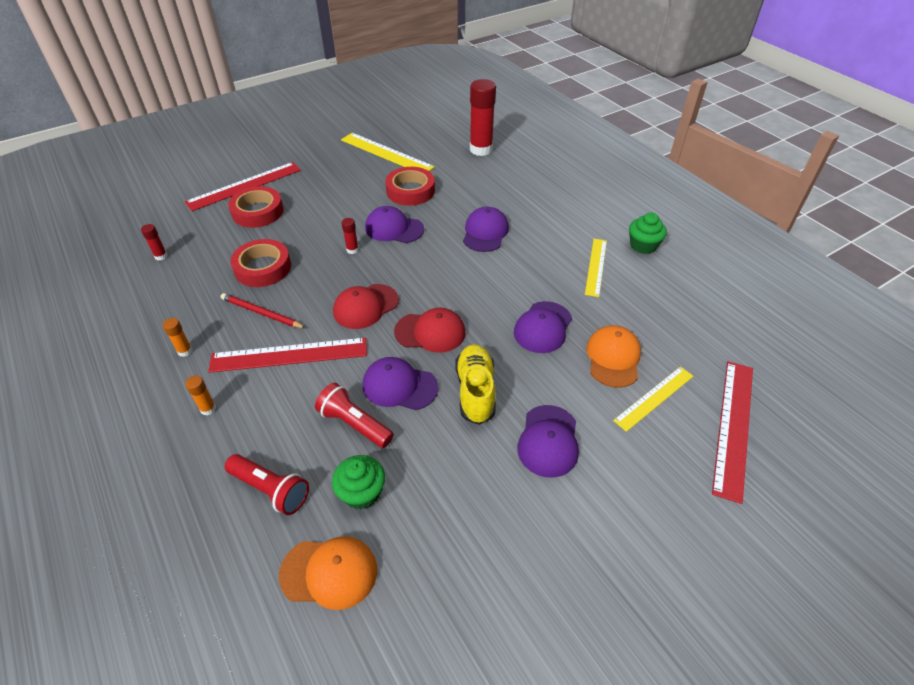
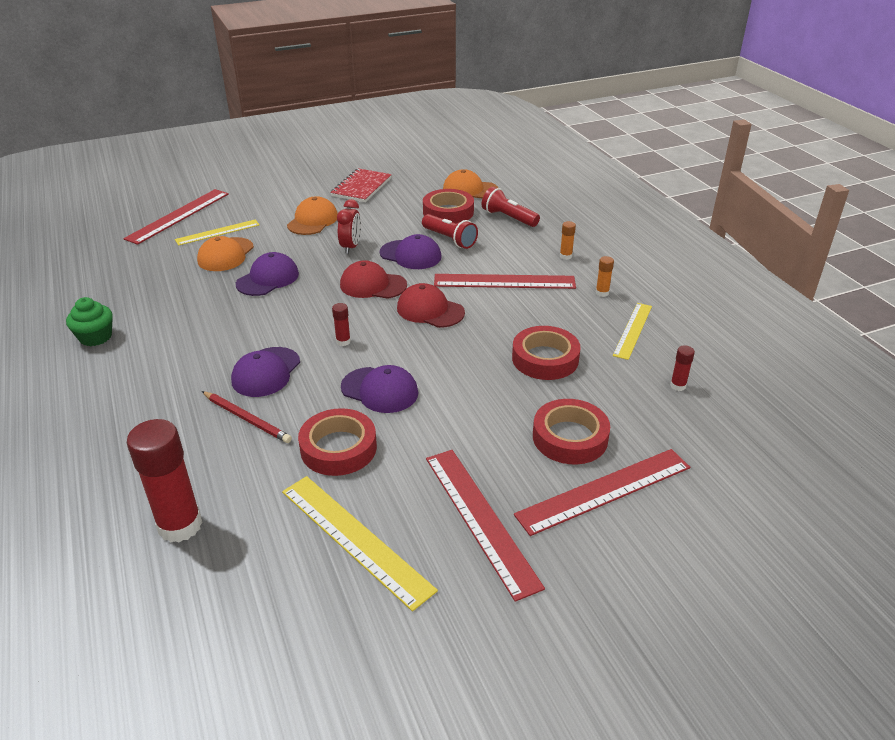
camera: 170 degrees left, 10 degrees down
(261, 313) = (536, 315): red pencil -> red pencil (247, 419)
(319, 167) = (480, 519): none -> red ruler
(352, 250) = (437, 368): red glue stick -> red glue stick (343, 341)
(362, 492) = (448, 212): green cupcake -> red tape
(365, 306) = (430, 310): red cap -> red cap turned 120 degrees counterclockwise
(475, 391) = (351, 247): yellow shoe -> red clock
(516, 552) = (361, 187): none -> red notebook
(548, 441) = (313, 221): purple cap -> orange cap
(596, 266) = (170, 322): yellow ruler -> yellow ruler (633, 330)

